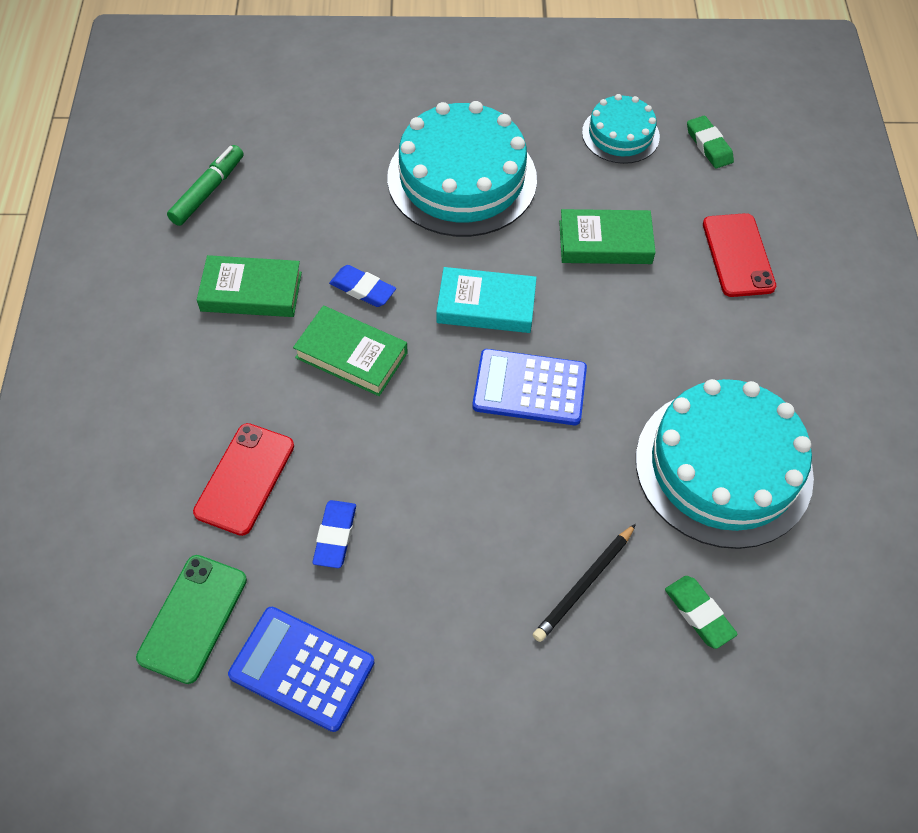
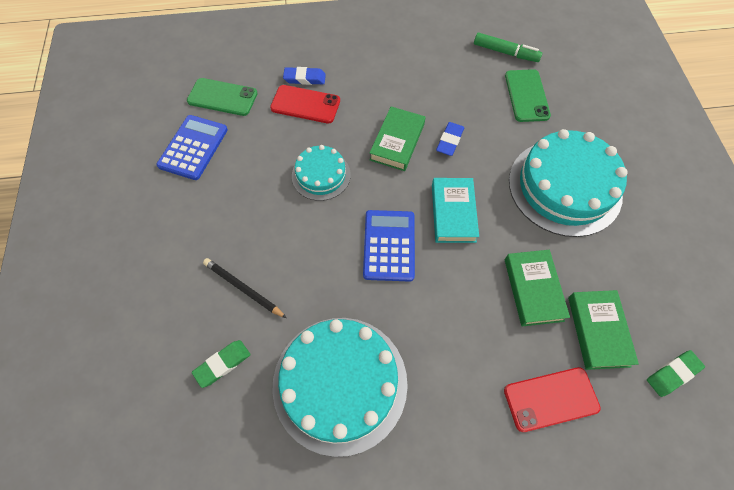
camera: 85 degrees right, 5 degrees up
(251, 291) = (434, 86): green book -> green book (598, 331)
(299, 184) = (526, 95): none -> green phone
(335, 536) = (272, 151): blue eraser -> blue eraser (304, 78)
(620, 134) = (655, 297): turquoise cake -> turquoise cake (321, 175)

